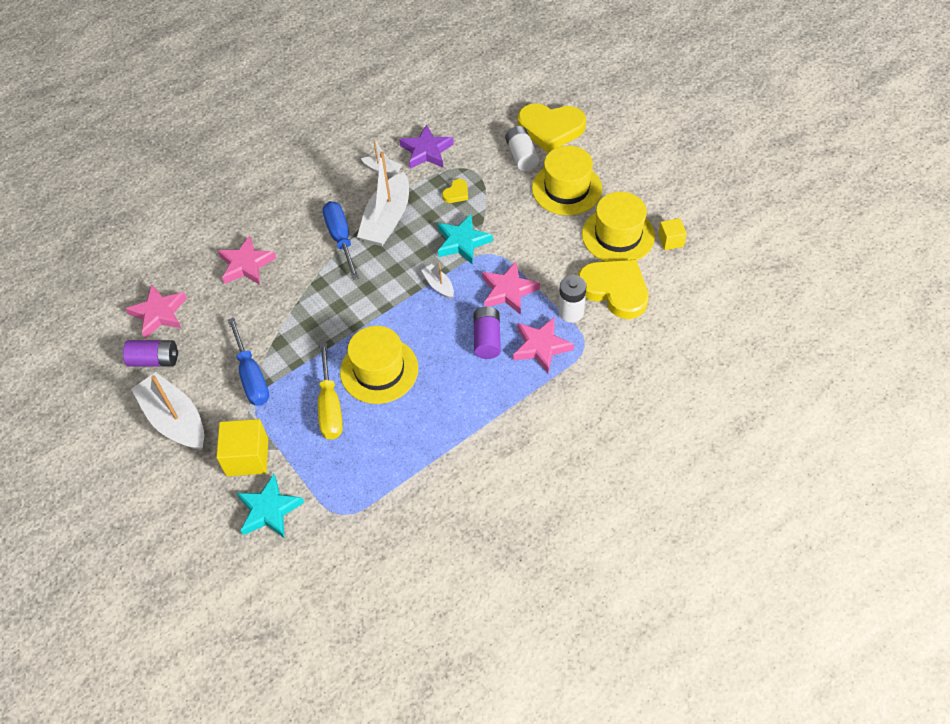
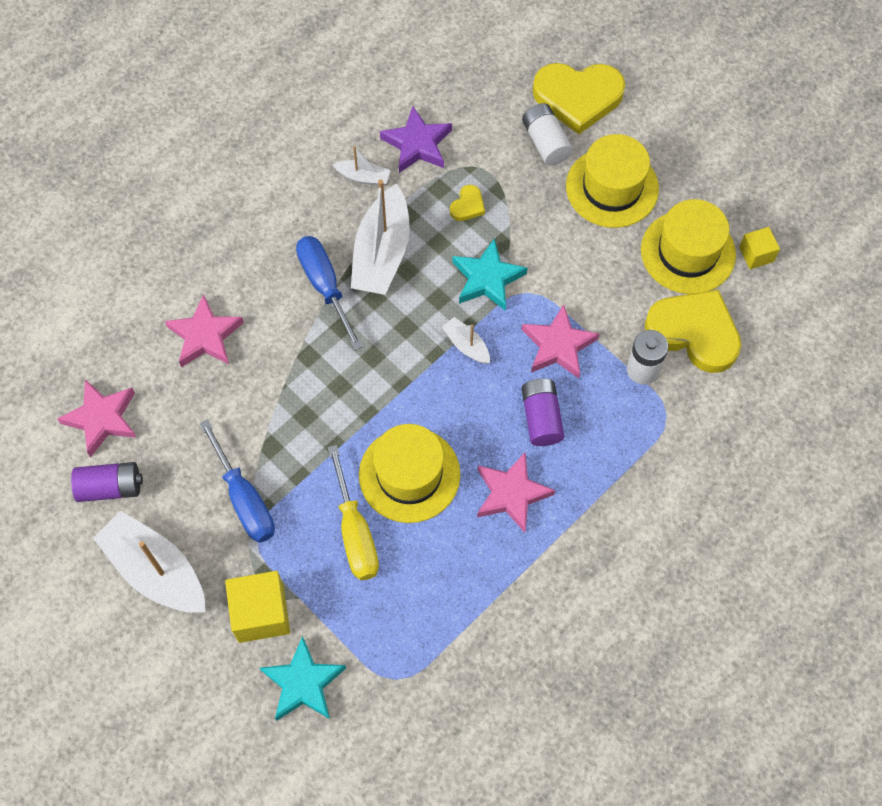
camera: 10 degrees left, 10 degrees up
(541, 347) = (612, 422): pink star -> pink star (511, 494)

